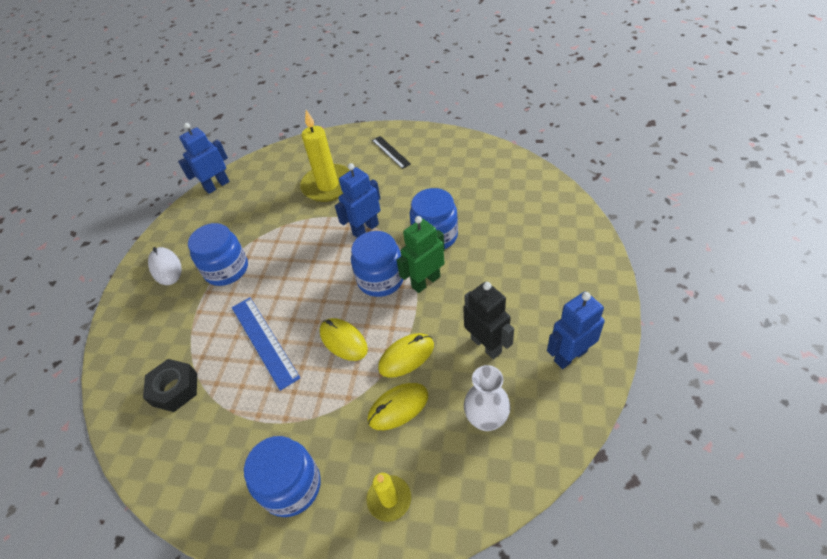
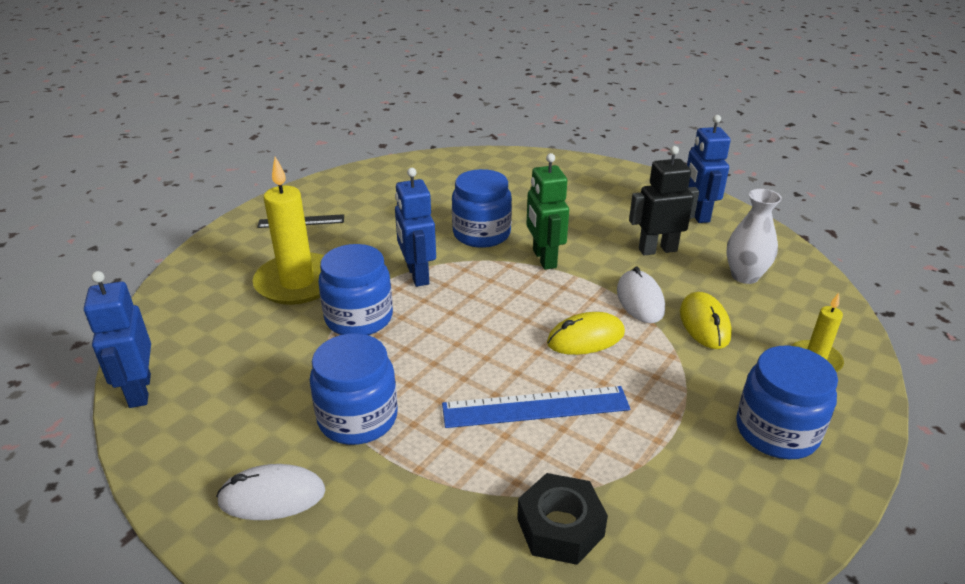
camera: 70 degrees left, 15 degrees down
(380, 279) = (512, 286): blue jar -> blue jar (359, 318)
(406, 356) = (640, 300): yellow mouse -> white mouse

